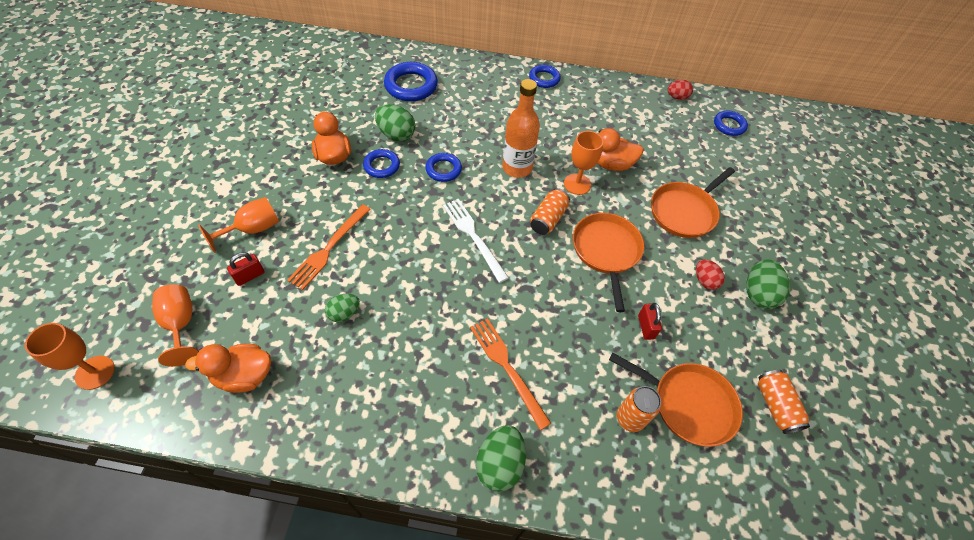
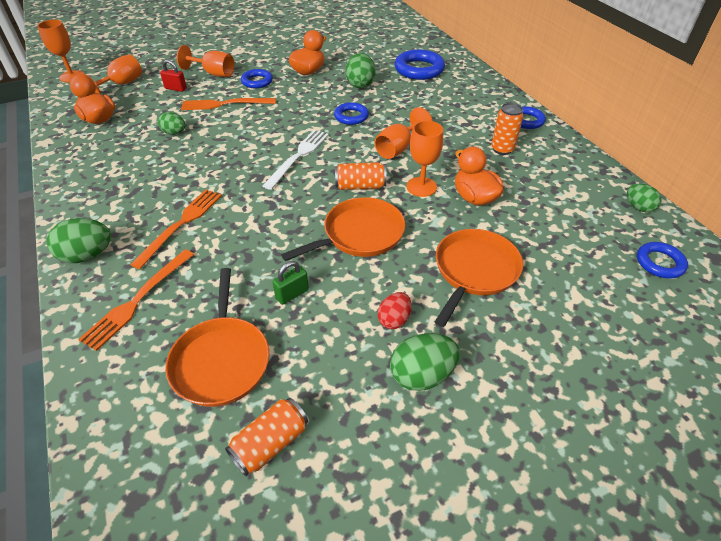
camera: 60 degrees right, 10 degrees down
(381, 166) = (322, 91): blue ring -> blue ring (257, 81)
(517, 168) = (398, 148): orange bottle -> orange goblet
(589, 440) = (138, 300): none -> orange fork
(630, 418) = (177, 320): orange can -> orange can (502, 149)
(646, 327) = (292, 294): red padlock -> green padlock
(677, 97) = (638, 207): red egg -> green egg
(684, 212) = (474, 271): orange pan -> orange pan turned 105 degrees clockwise

